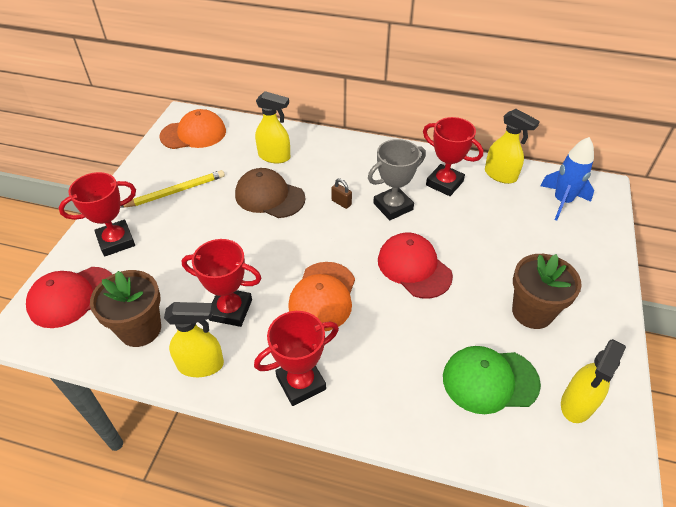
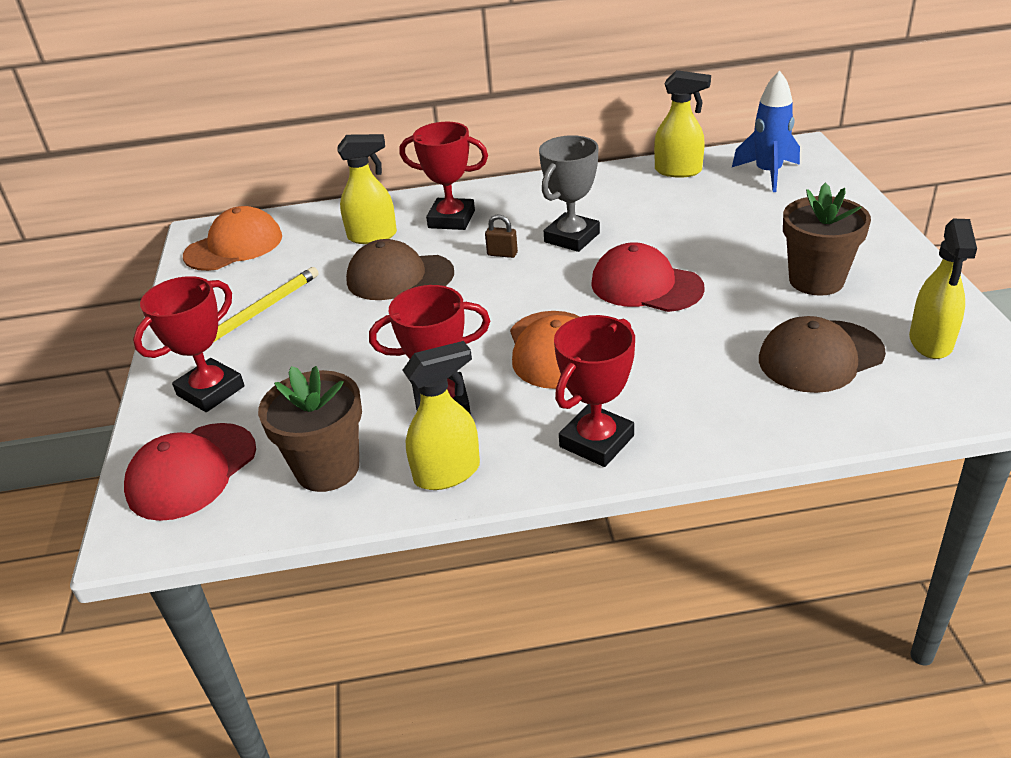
camera: 20 degrees left, 10 degrees down
(444, 183) = (617, 197): red trophy -> red trophy (451, 219)
(489, 380) = (820, 356): green cap -> brown cap

